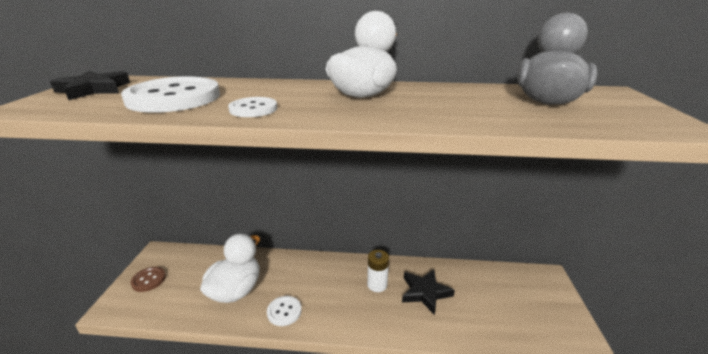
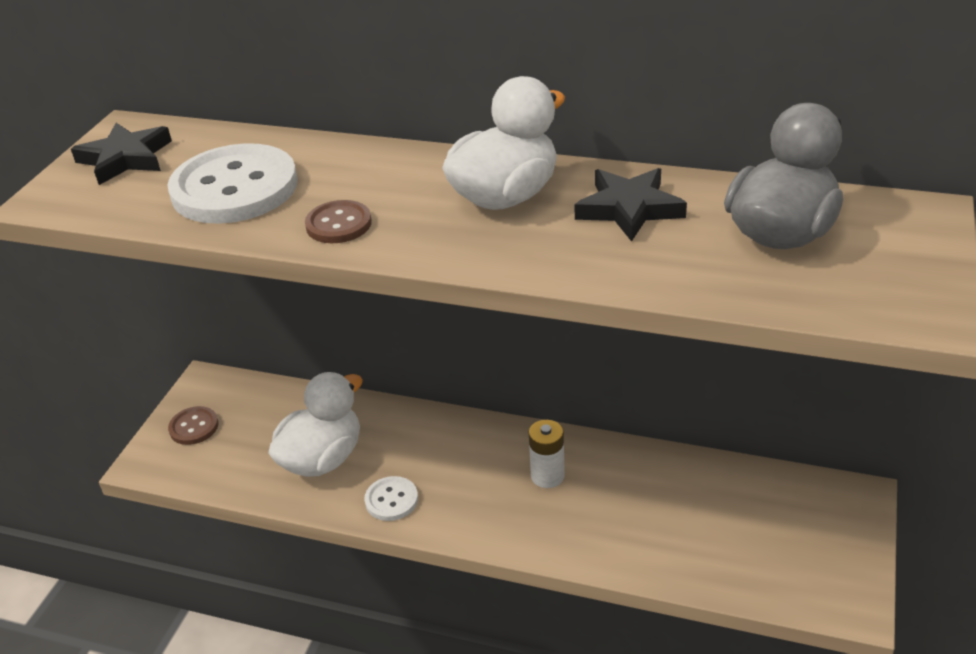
camera: 15 degrees right, 10 degrees up
(253, 109) = (338, 224): white button -> brown button
(425, 292) = (623, 498): black star -> black star (629, 209)

